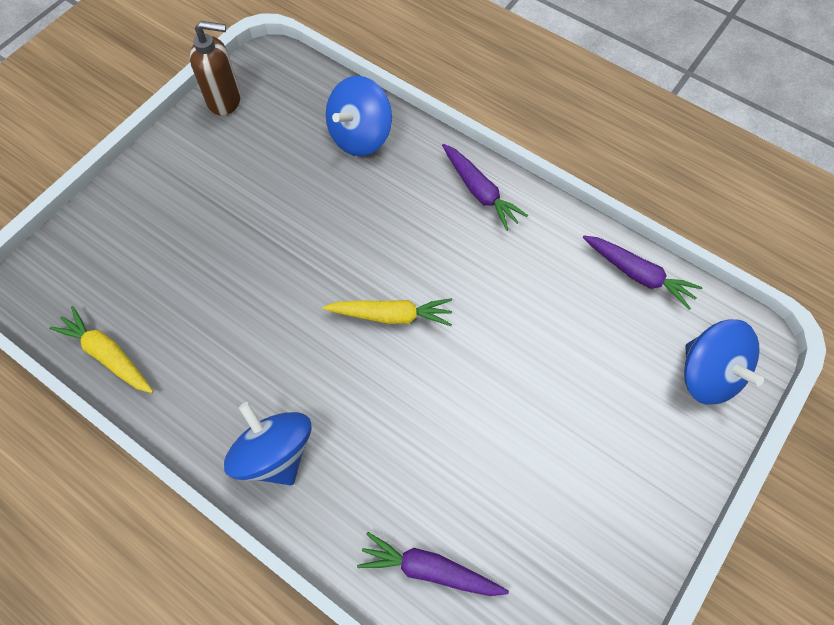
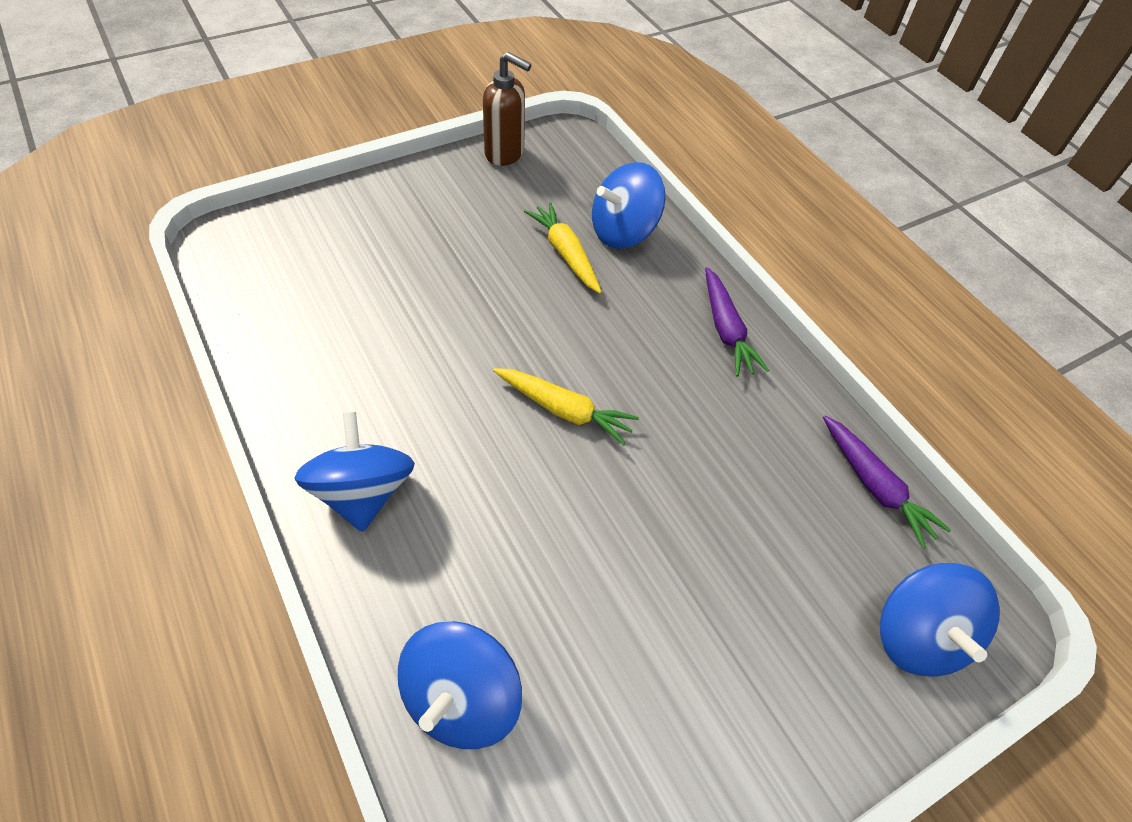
camera: 20 degrees right, 10 degrees down
(108, 355) = (258, 327): yellow carrot -> yellow carrot (565, 254)
(430, 569) = (461, 699): purple carrot -> blue spinning top

